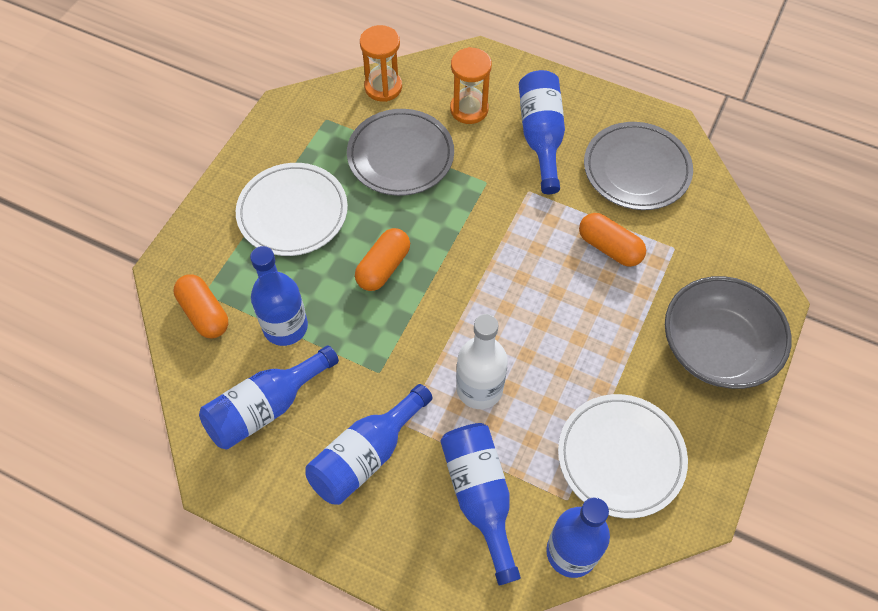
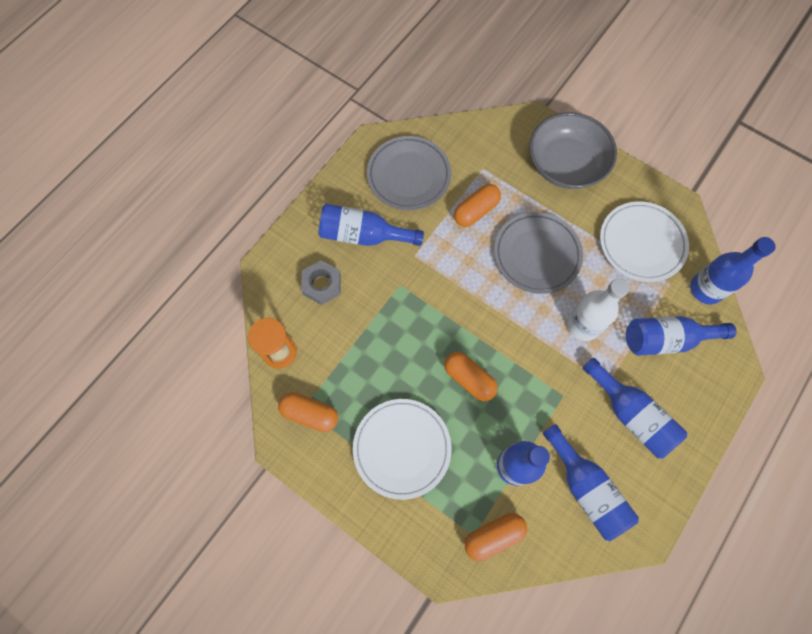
camera: 80 degrees left, 10 degrees up
(320, 125) = (310, 414): none -> orange capsule
(400, 156) = (359, 348): grey plate -> grey plate (537, 254)
(469, 109) = (322, 285): orange hourglass -> grey nut

